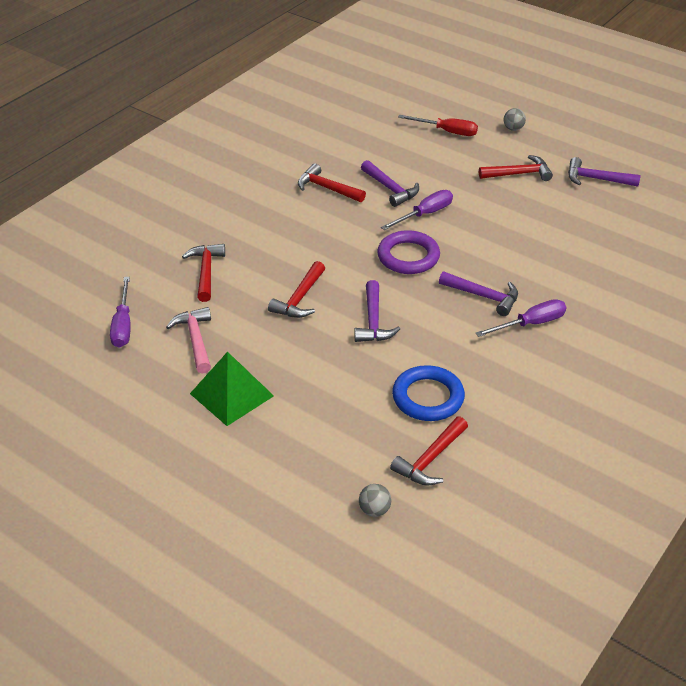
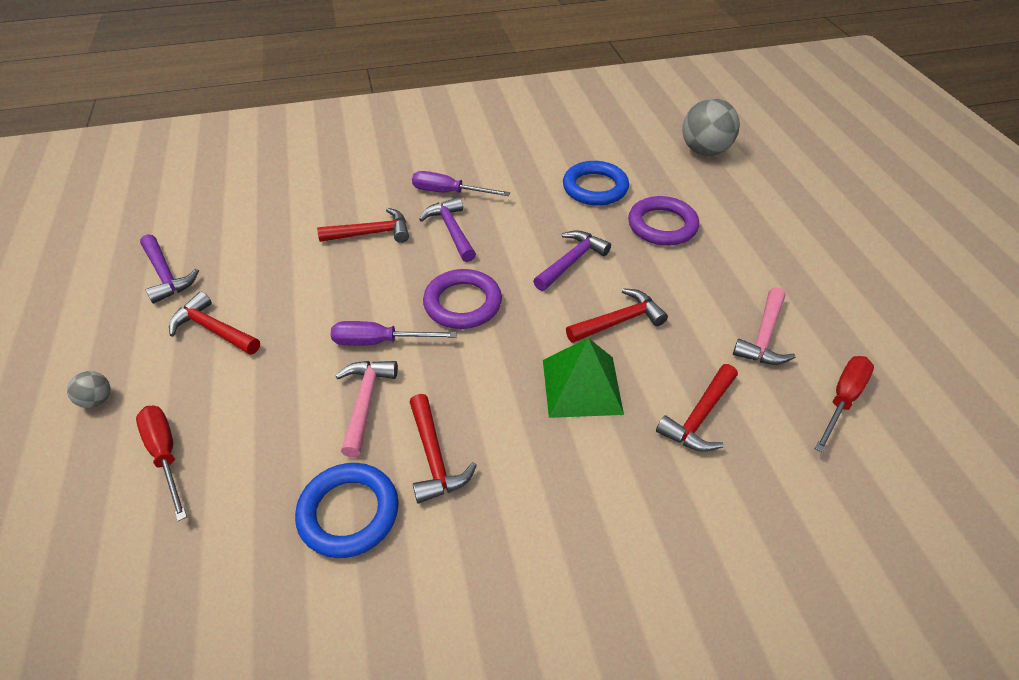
camera: 140 degrees left, 5 degrees up
(123, 325) = (842, 400): purple screwdriver -> red screwdriver
(232, 394) = (759, 267): green pyramid -> green pyramid (581, 386)
(337, 391) = (662, 225): none -> purple ring
(339, 156) = (349, 513): none -> blue ring
(374, 510) = (704, 151): grey ball -> grey ball, size x2.12
(391, 189) = (365, 402): purple hammer -> pink hammer
(430, 459) = (637, 156): red hammer -> red hammer (372, 233)

